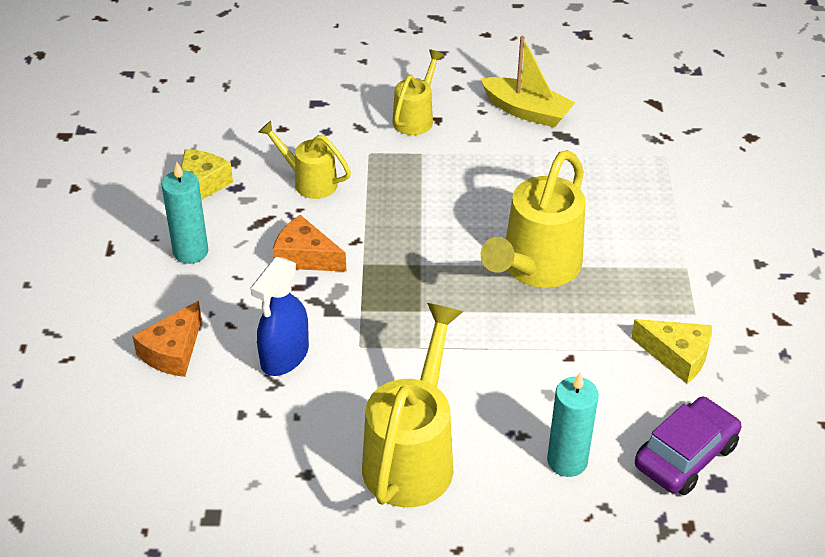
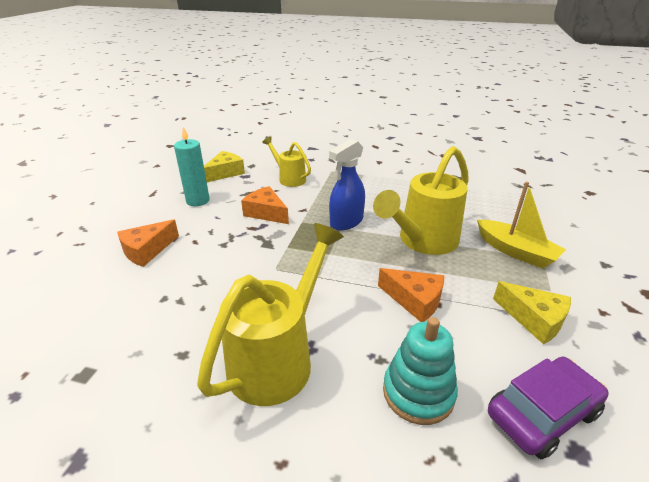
camera: 15 degrees right, 10 degrees down
(284, 356) = (218, 266): blue spray bottle -> blue spray bottle (346, 222)
(415, 118) = (366, 159): yellow watering can -> none
(526, 111) = (435, 164): yellow boat -> yellow boat (515, 251)
(543, 358) = (415, 300): none -> orange cheese
(567, 461) = (418, 392): turquoise candle -> turquoise stacking toy

